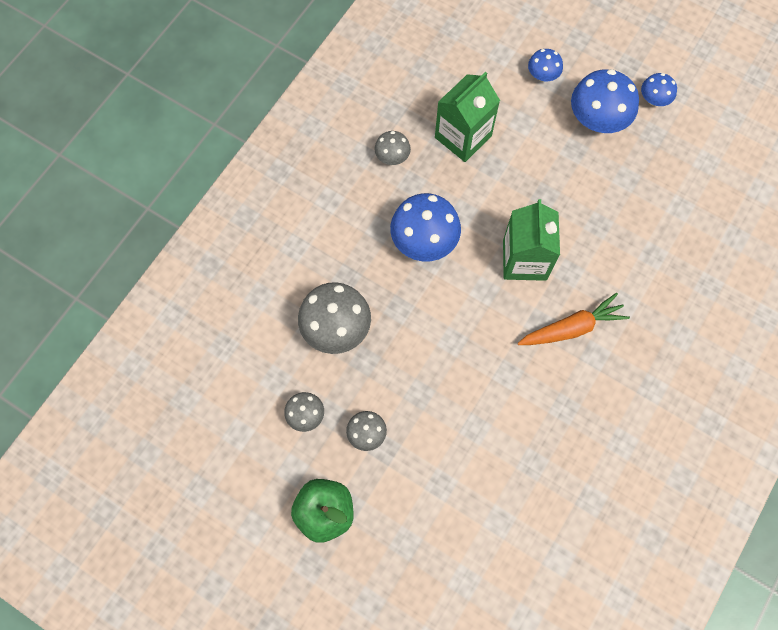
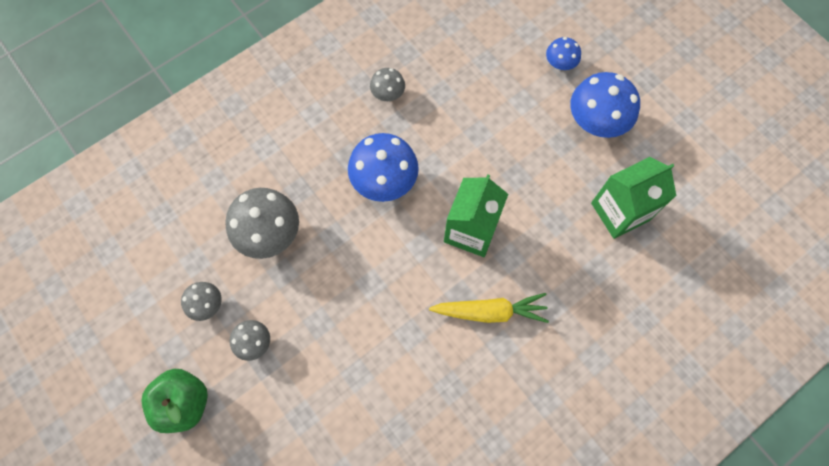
camera: 20 degrees right, 0 degrees up
(463, 137) = (461, 96): green carton -> green carton (620, 211)
(571, 328) = (489, 311): orange carrot -> yellow carrot
(654, 99) = (659, 120): blue mushroom -> none

